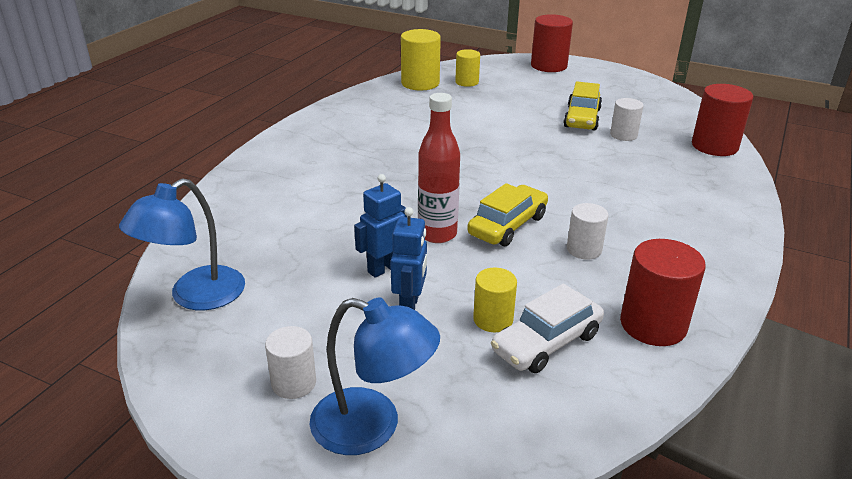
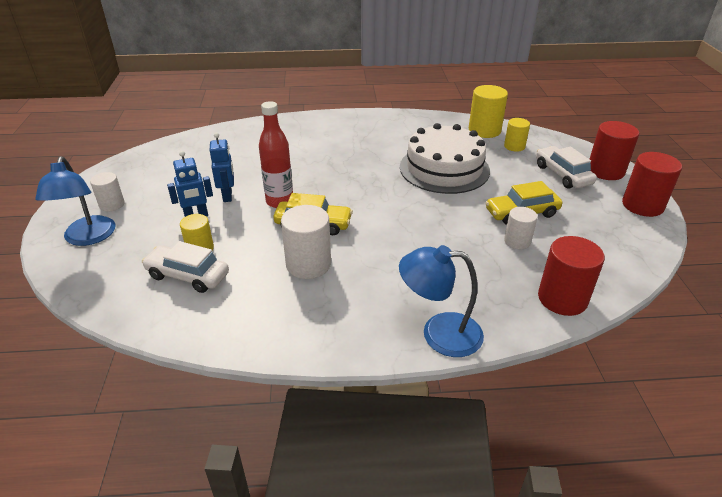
camera: 60 degrees right, 5 degrees up
(195, 296) = (166, 154): blue lamp -> blue lamp (439, 333)
(383, 268) = (228, 196): blue robot -> blue robot turned 60 degrees clockwise
(470, 124) = (444, 168): none -> white cake
(537, 82) = (562, 175): none -> white car
(584, 249) = (308, 264): white cylinder -> white cylinder, size x1.63
(653, 325) = (234, 317): red cylinder -> red cylinder (642, 205)

